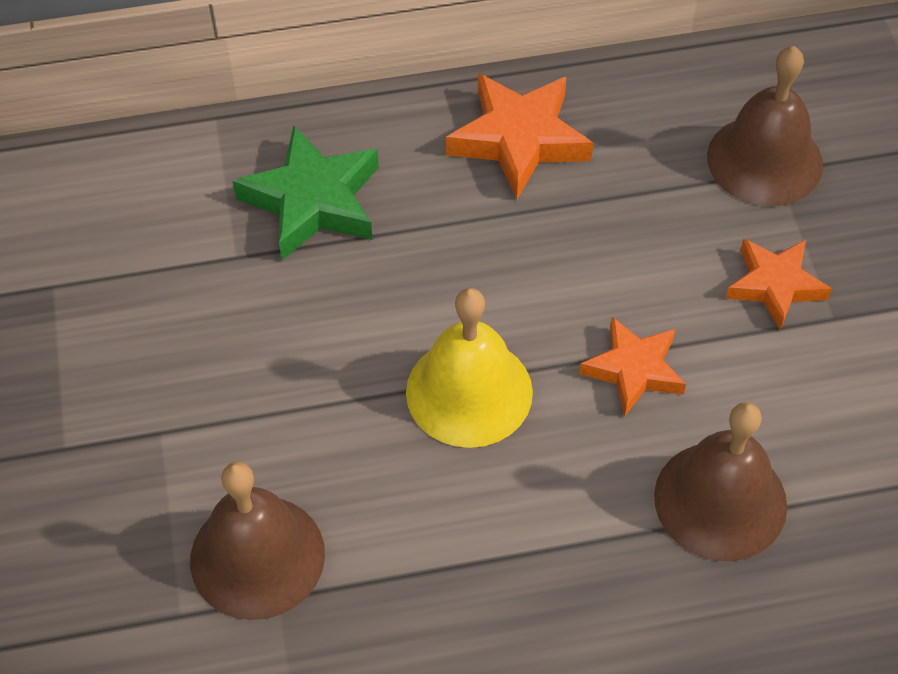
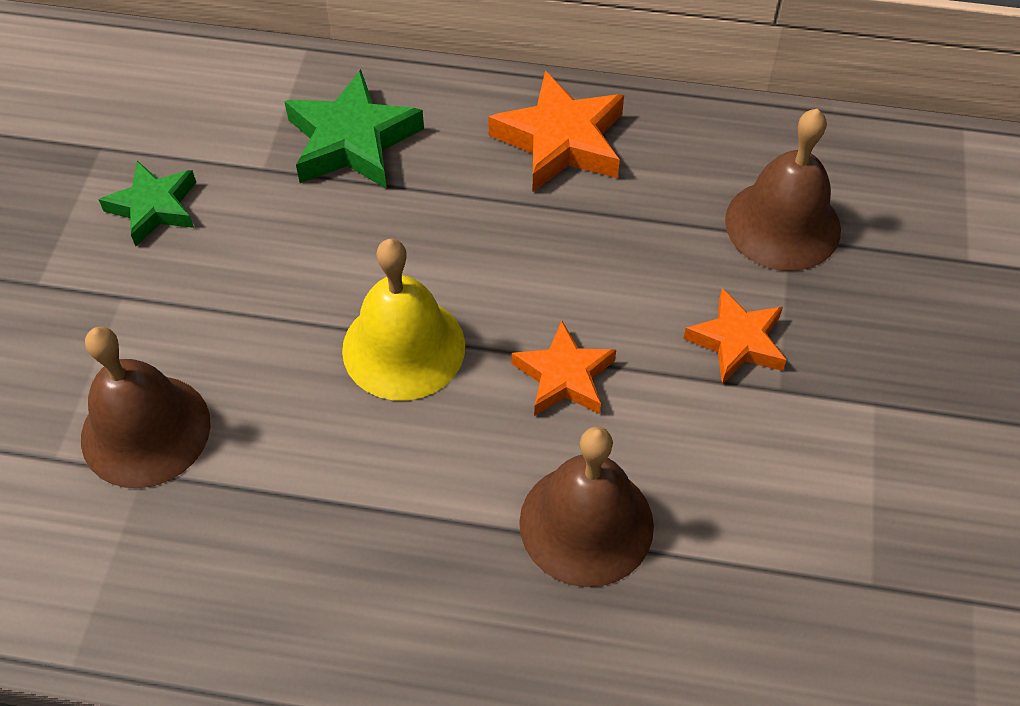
camera: 20 degrees right, 0 degrees up
(144, 331) = (154, 207): none -> green star

